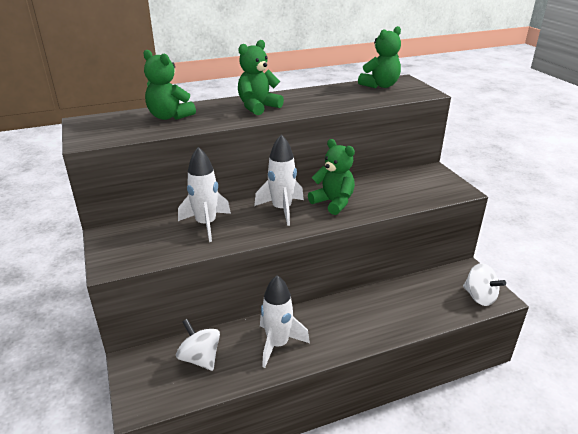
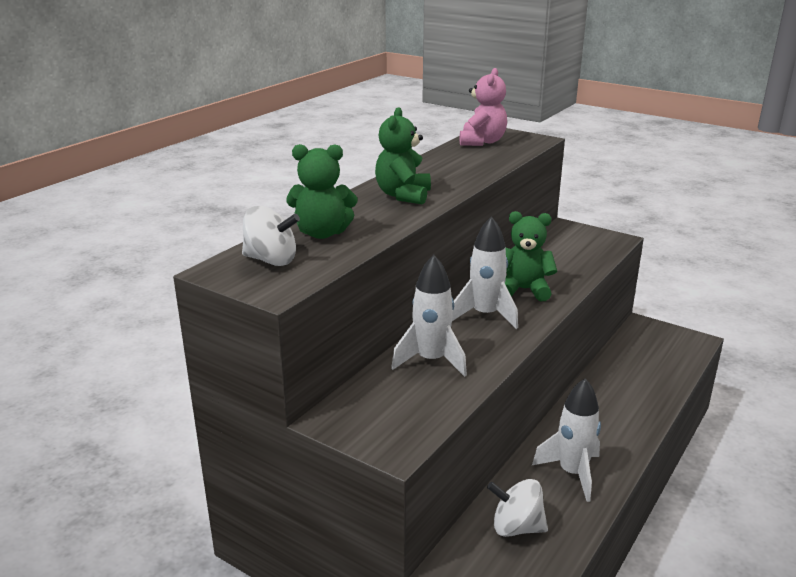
camera: 35 degrees left, 5 degrees down
(380, 85) = (482, 142): green teddy bear -> pink teddy bear
(479, 297) = (681, 346): white spinning top -> white spinning top (271, 260)

